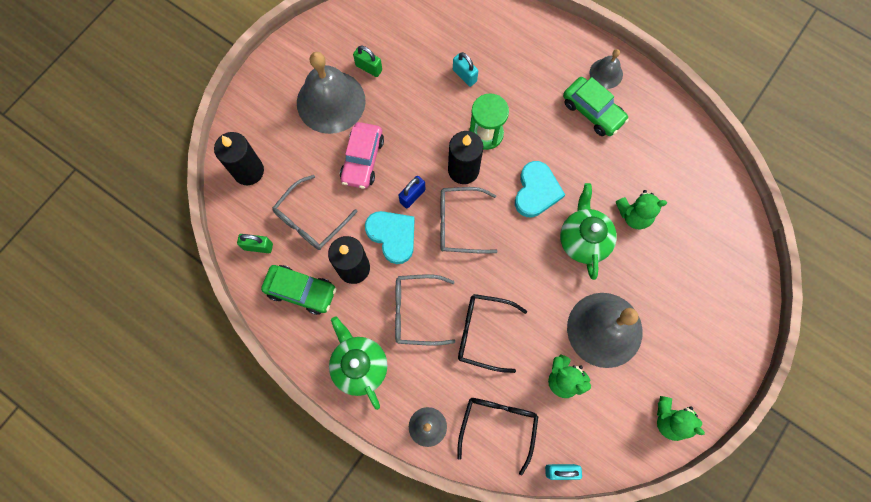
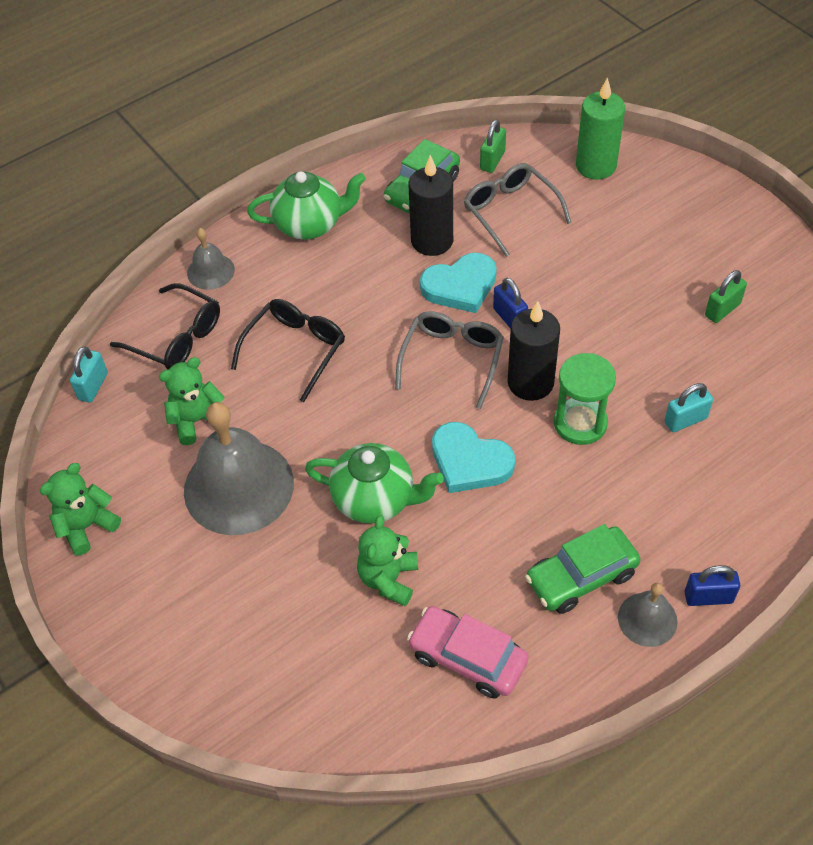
camera: 110 degrees right, 20 degrees down
(248, 171) = (595, 166): black candle -> green candle
(331, 101) = (676, 259): grey bell -> none
(362, 160) = (579, 276): pink car -> pink car (467, 658)
(416, 312) = (351, 289): grey glasses -> none
(581, 46) = (708, 597): none -> blue padlock

